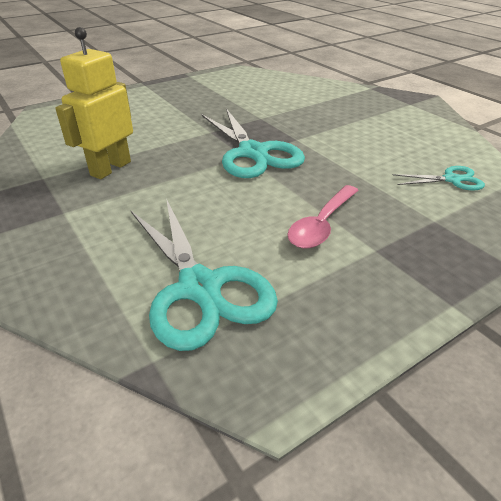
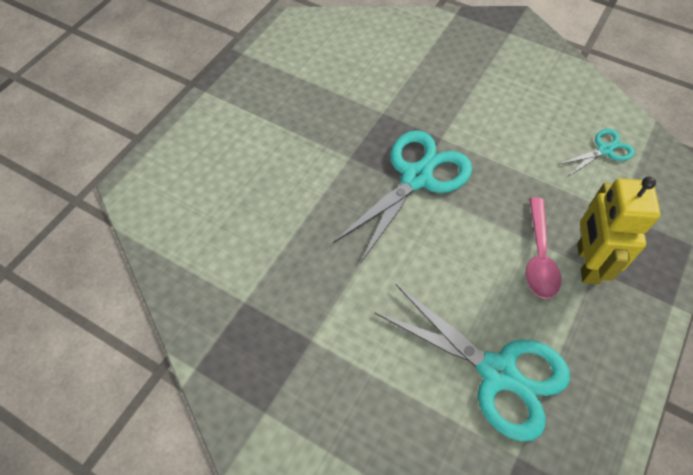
camera: 25 degrees left, 20 degrees up
(110, 168) = (299, 259): yellow robot -> yellow robot (587, 263)
(253, 153) = (417, 177): turquoise scissors -> turquoise scissors turned 90 degrees counterclockwise

